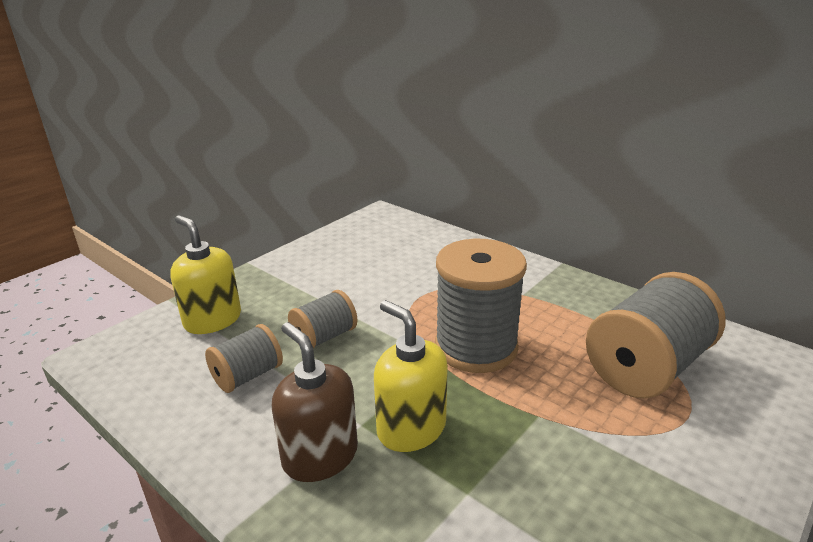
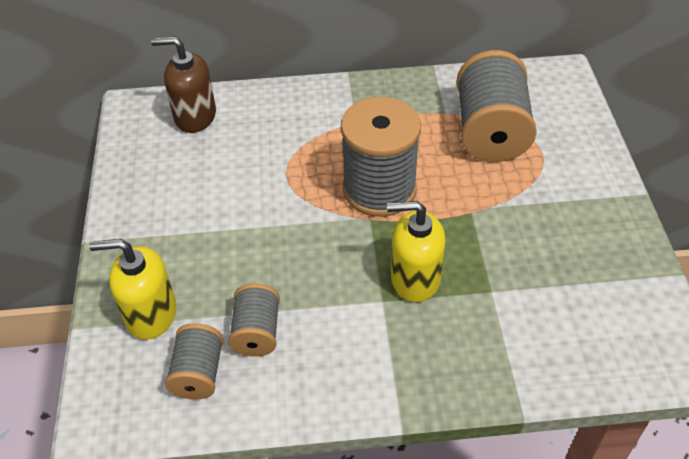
camera: 45 degrees left, 20 degrees up
(320, 456) = (387, 340): brown soap dispenser -> brown soap dispenser (195, 116)
(324, 337) = (265, 259): grey spool -> grey spool (198, 373)

